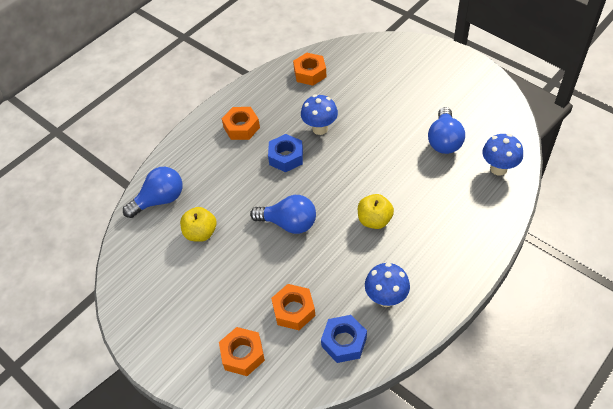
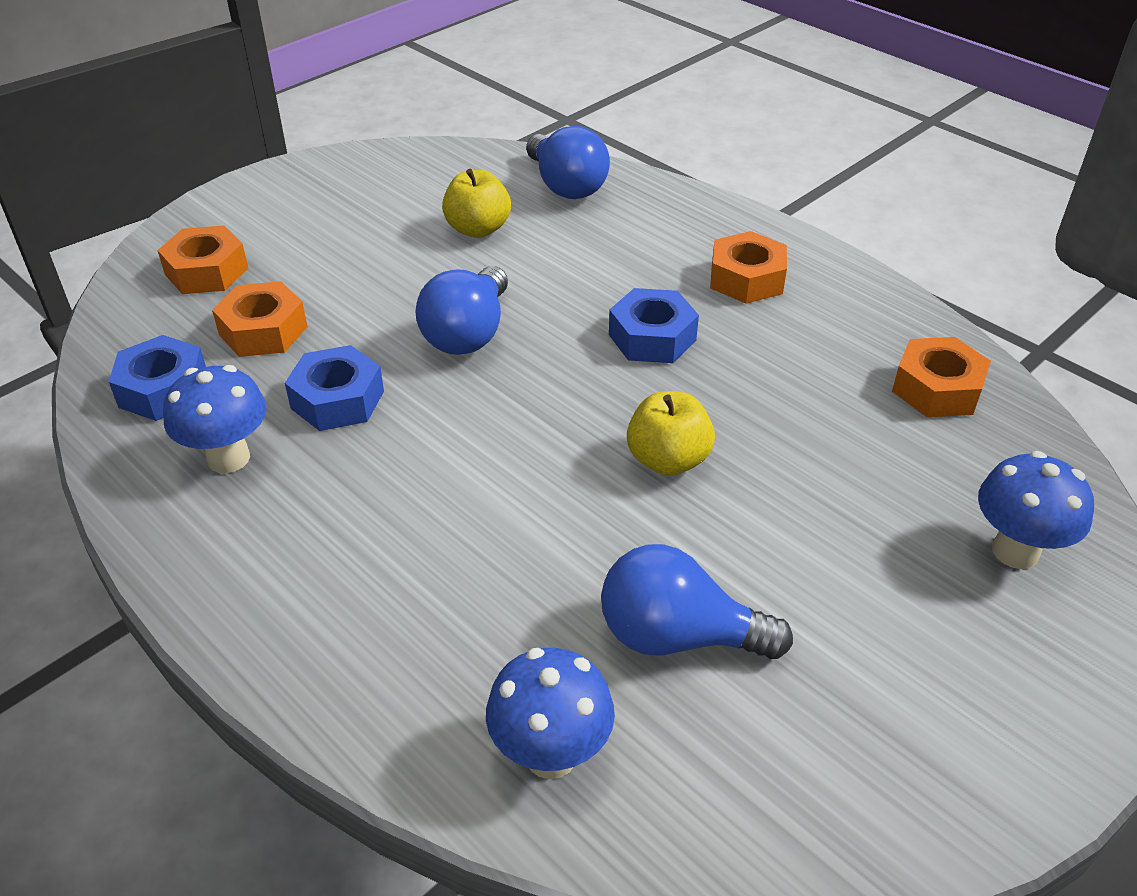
camera: 90 degrees right, 10 degrees down
(320, 129) = (737, 394): blue mushroom -> blue mushroom (1015, 551)
(341, 265) = (337, 400): none -> blue nut
(374, 220) = (438, 461): yellow apple -> yellow apple (668, 460)

